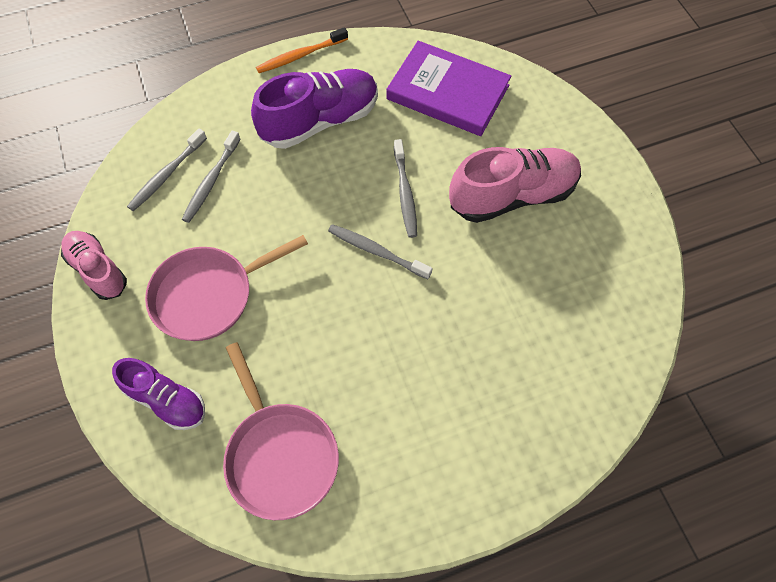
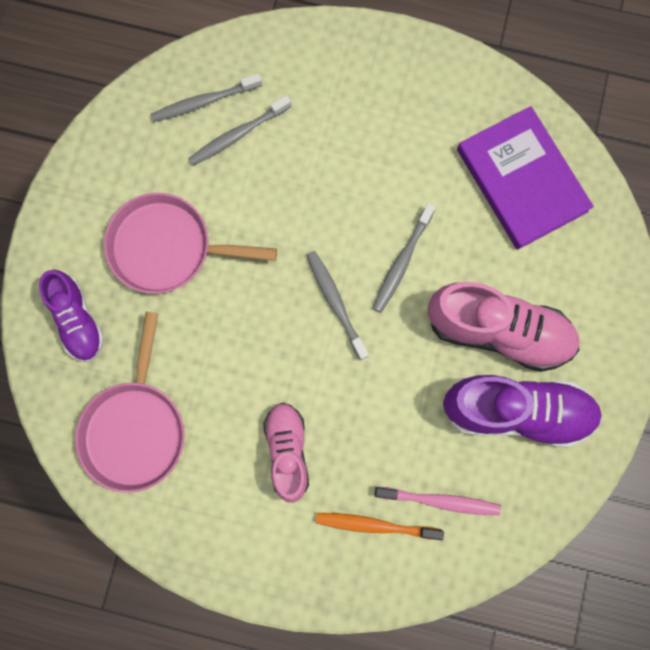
camera: 35 degrees right, 15 degrees up
(98, 270) = (92, 162): pink shoe -> pink shoe (287, 451)
(300, 55) = (408, 46): orange toothbrush -> orange toothbrush (375, 525)
(320, 121) = (377, 133): purple shoe -> purple shoe (516, 411)
(569, 341) = (440, 501): none -> pink toothbrush

